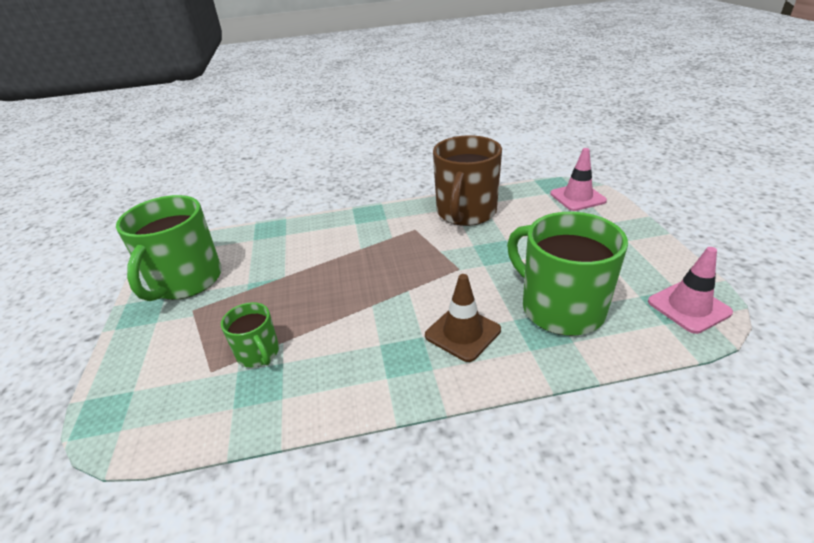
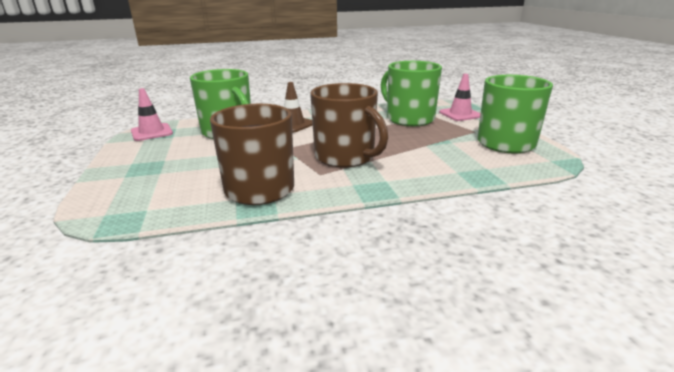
camera: 175 degrees right, 10 degrees down
(258, 353) = (409, 119): green mug -> green mug, size x1.95
(386, 253) = (346, 157): none -> brown mug
(577, 197) = (117, 202): pink traffic cone -> pink traffic cone (460, 114)

